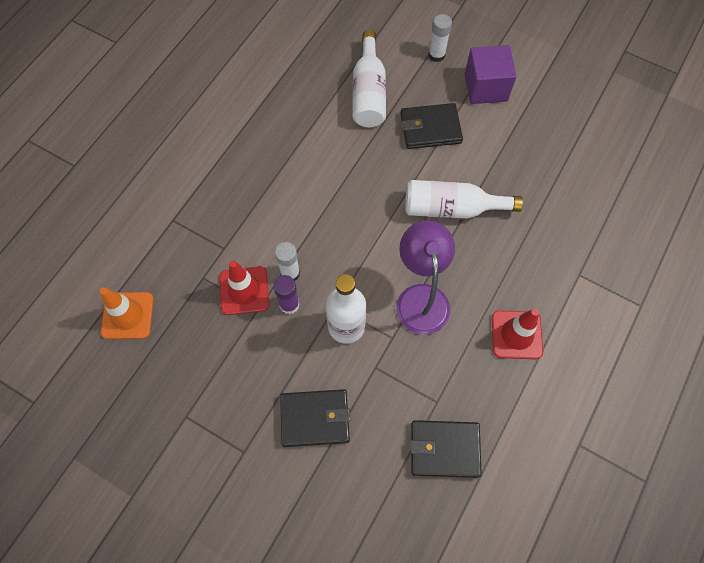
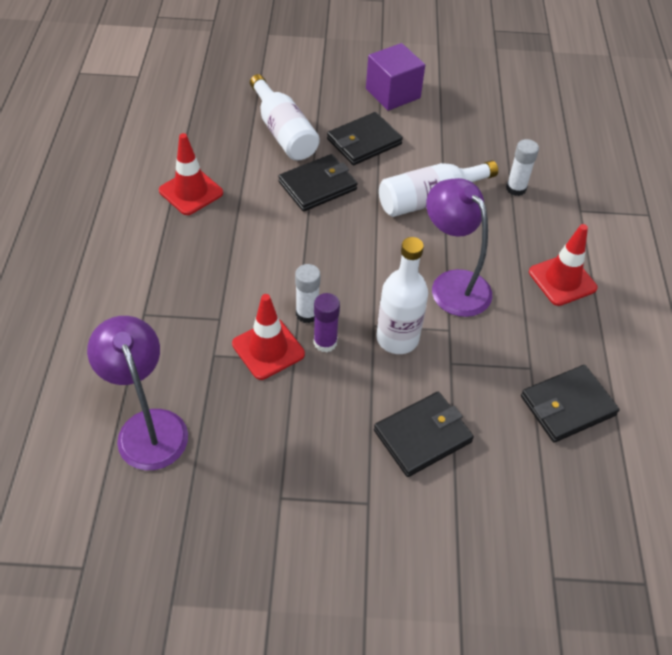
camera: 30 degrees left, 15 degrees down
(127, 315) = (148, 426): orange traffic cone -> purple lamp
(264, 123) = (191, 192): none -> red traffic cone
(366, 157) = (318, 186): none -> black wallet
(436, 55) = (329, 82): white glue stick -> white glue stick (516, 188)

